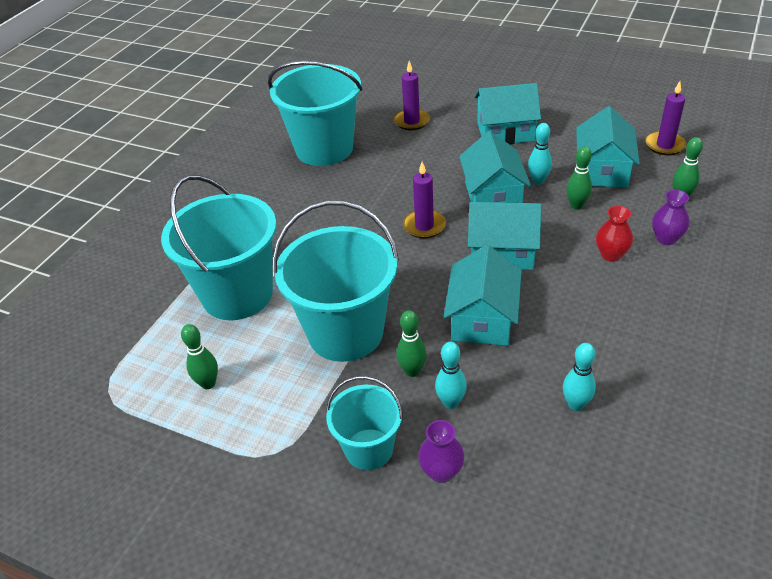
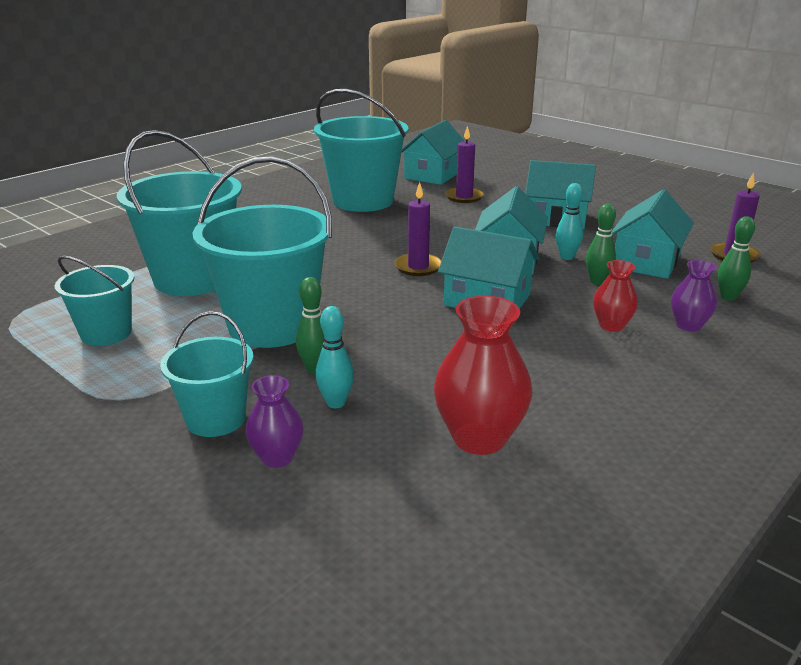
camera: 15 degrees right, 15 degrees down
(208, 383) = (106, 333): green bowling pin -> turquoise bucket
(482, 319) = (425, 345): turquoise house -> turquoise house (433, 175)
(575, 404) = (479, 438): turquoise bowling pin -> red vase

